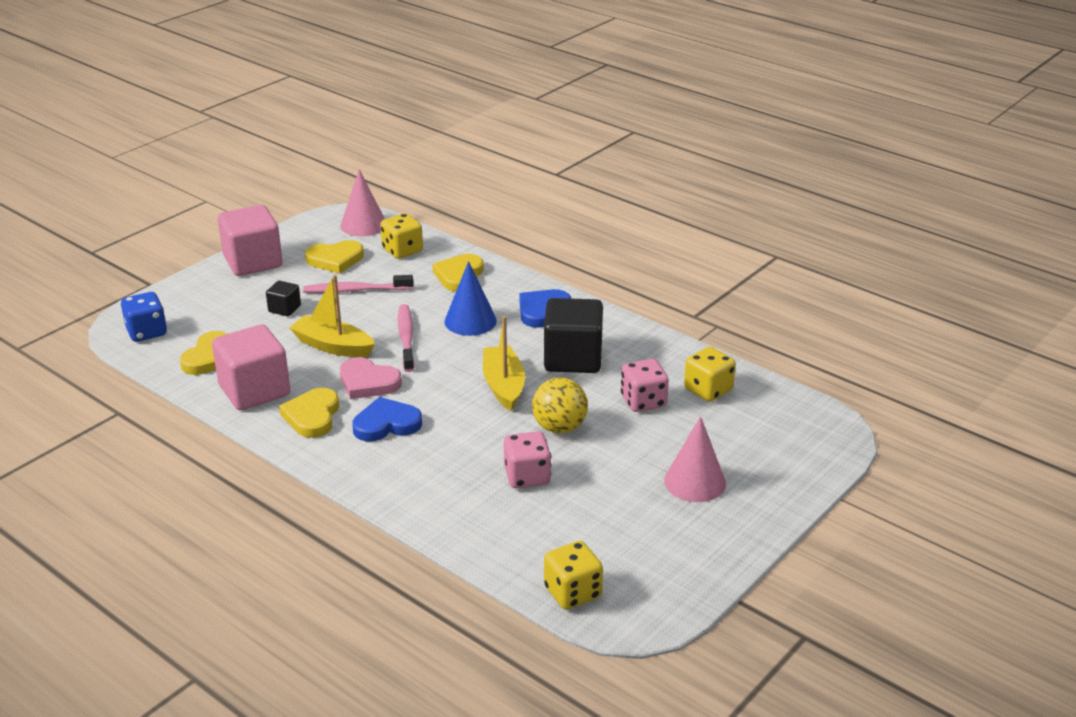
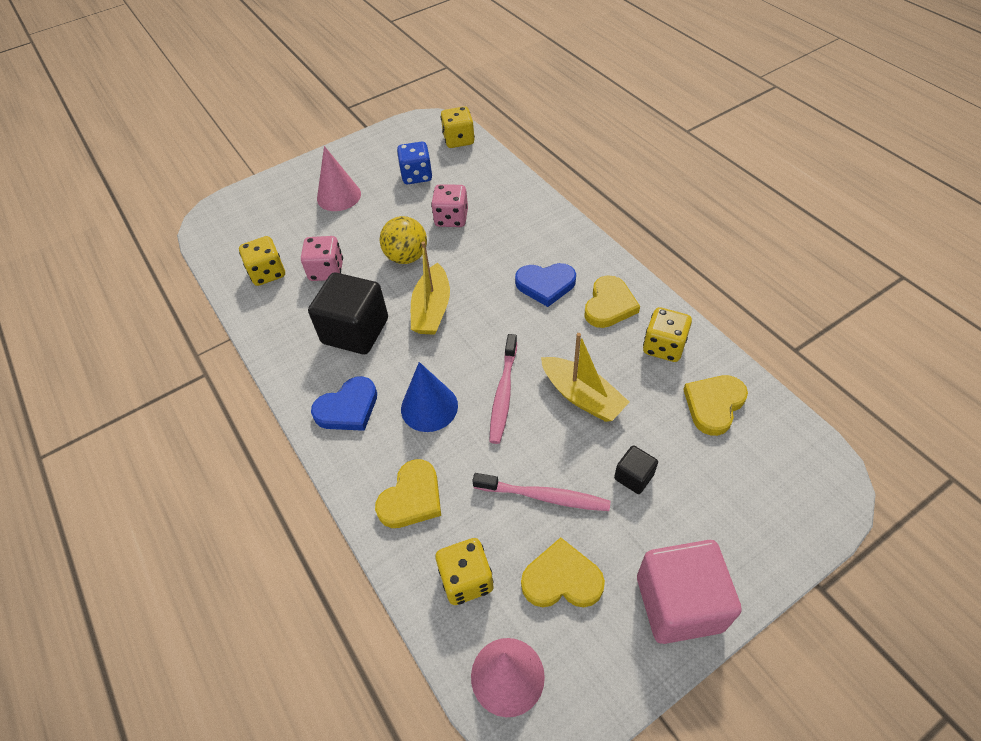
camera: 160 degrees left, 20 degrees up
(147, 332) = (798, 467): blue dice -> blue dice (416, 176)
(254, 391) = (663, 346): pink cube -> yellow dice
(368, 382) = (553, 337): pink heart -> none

